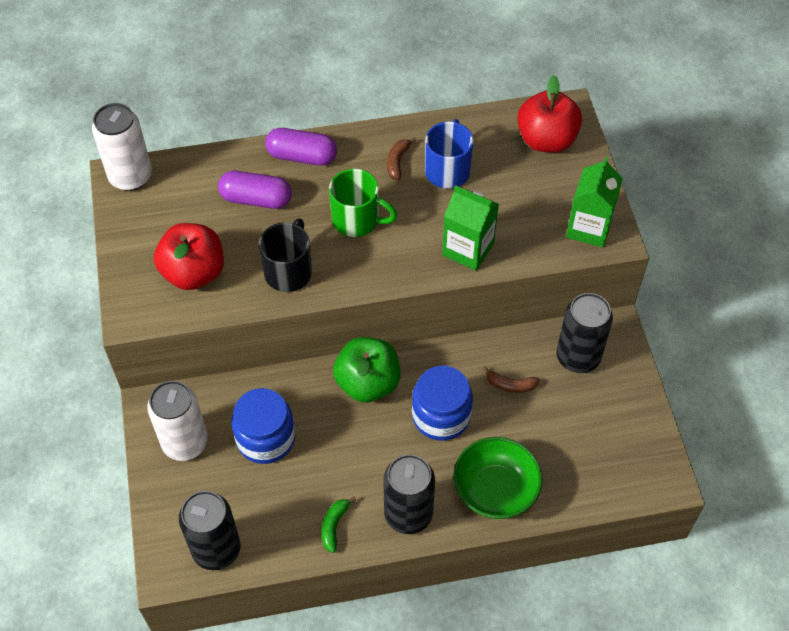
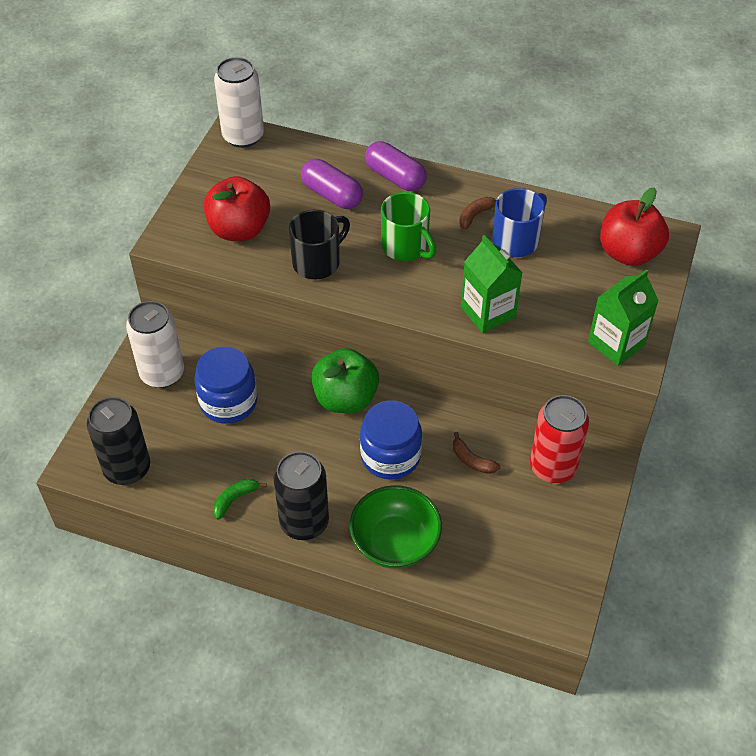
camera: 30 degrees right, 5 degrees down
(578, 357) = (553, 467): black can -> red can

